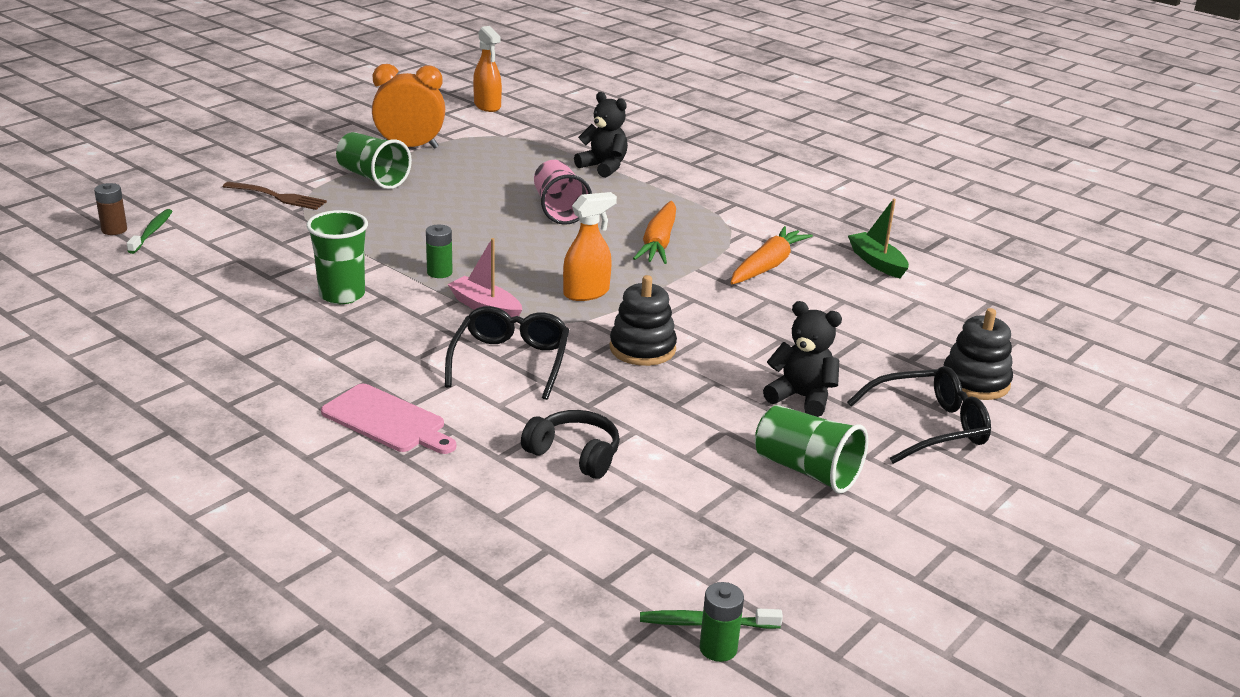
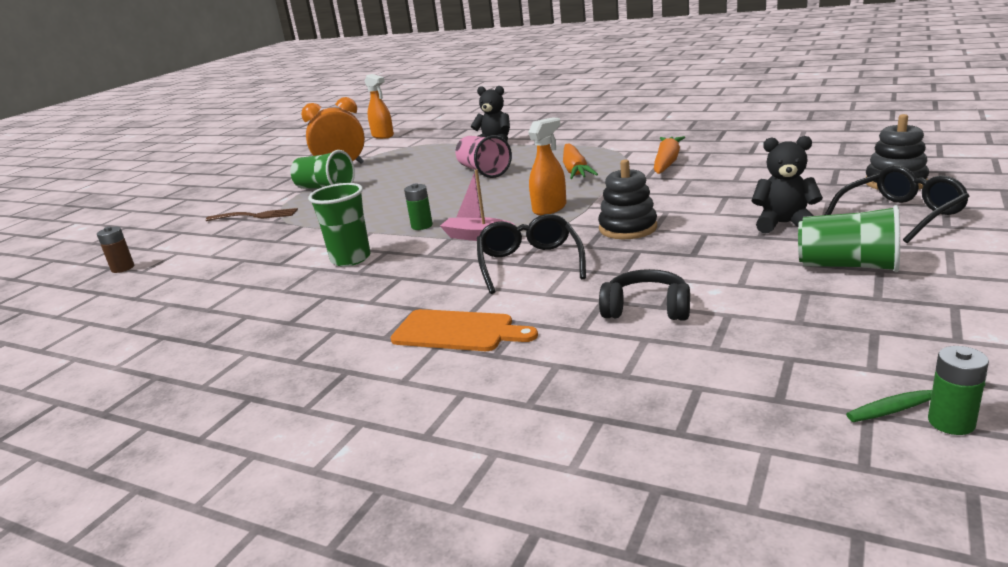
camera: 10 degrees left, 5 degrees down
(151, 232) = (157, 261): green toothbrush -> none
(387, 421) = (457, 331): pink cutting board -> orange cutting board
(877, 262) = (740, 142): green boat -> none

